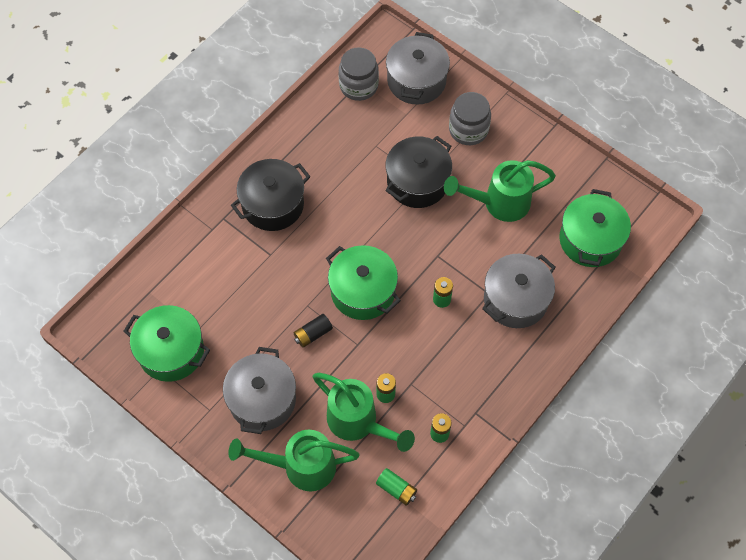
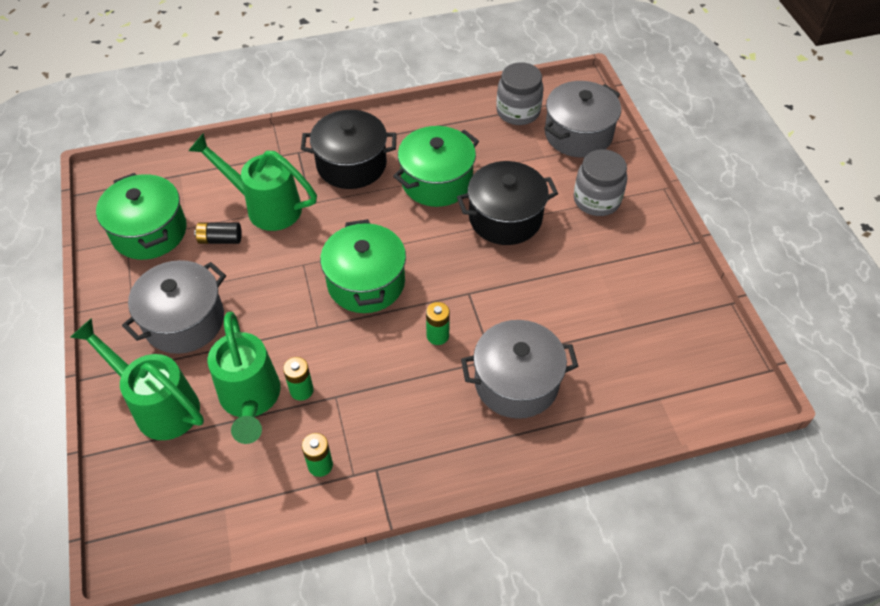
camera: 35 degrees right, 10 degrees down
(313, 334) = (284, 292): black battery -> black battery (220, 239)
(396, 489) = (226, 492): green battery -> none
(498, 203) = (574, 281): green watering can -> green watering can (265, 206)
(590, 240) = (650, 372): green pot -> green pot (436, 181)

